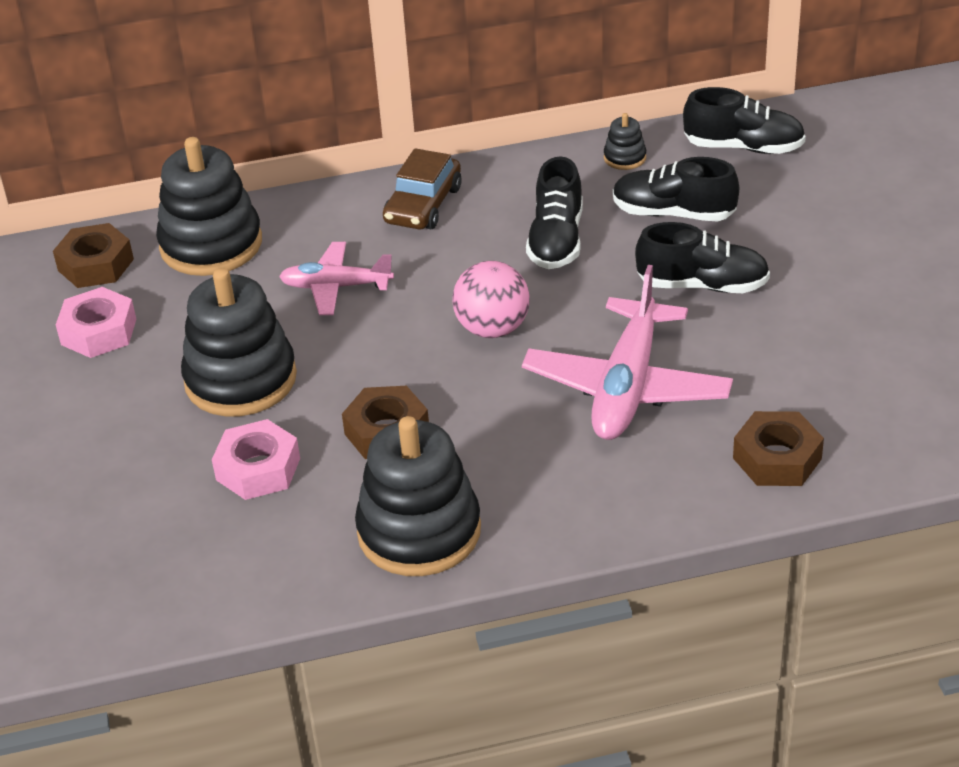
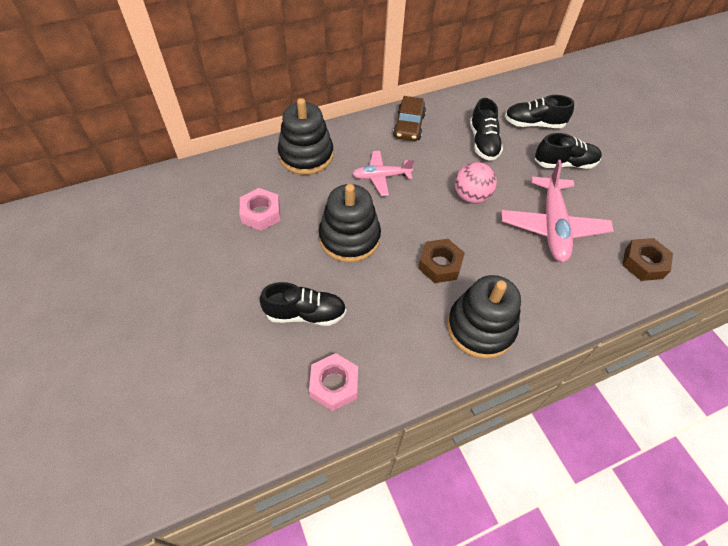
camera: 15 degrees left, 15 degrees up
(96, 265) = (246, 171): brown nut -> none
(258, 469) = (378, 295): pink nut -> pink nut (334, 384)
(624, 158) = (498, 94): black stacking toy -> none
(743, 147) = (551, 86): black shoe -> black shoe (305, 313)

